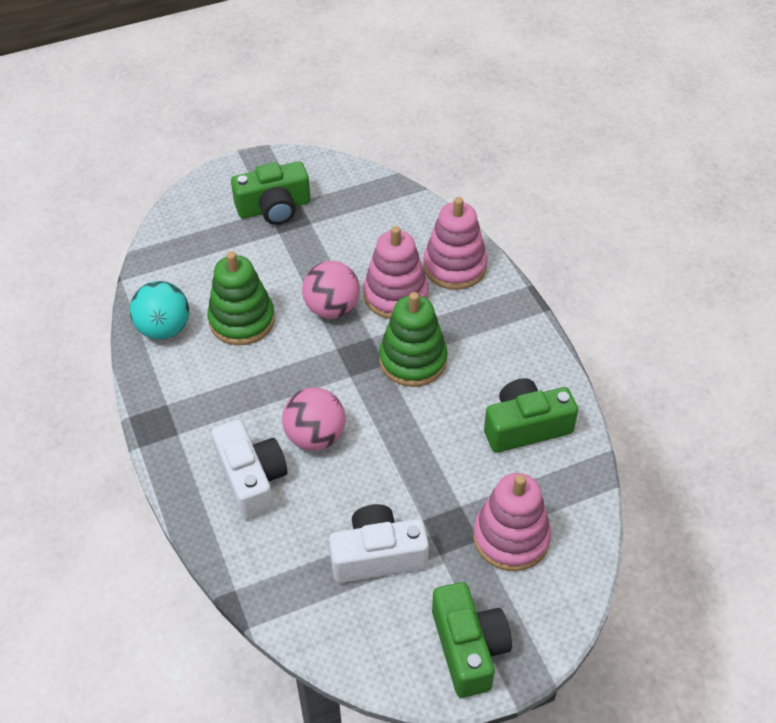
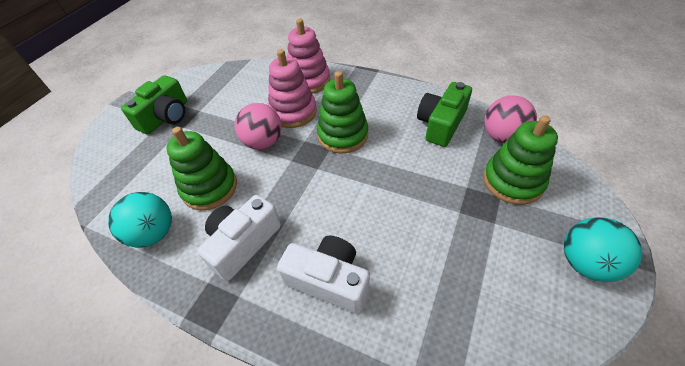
camera: 40 degrees left, 0 degrees up
(315, 436) = (338, 218): pink ball -> pink ball (502, 137)
(378, 556) = (466, 256): white camera -> white camera (243, 243)
(468, 648) = (585, 263): green camera -> turquoise ball
(511, 537) = (512, 181): pink stacking toy -> green stacking toy

